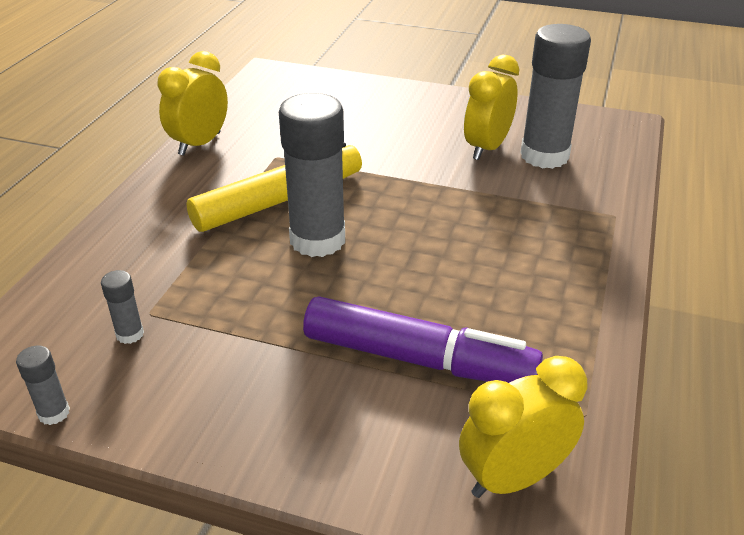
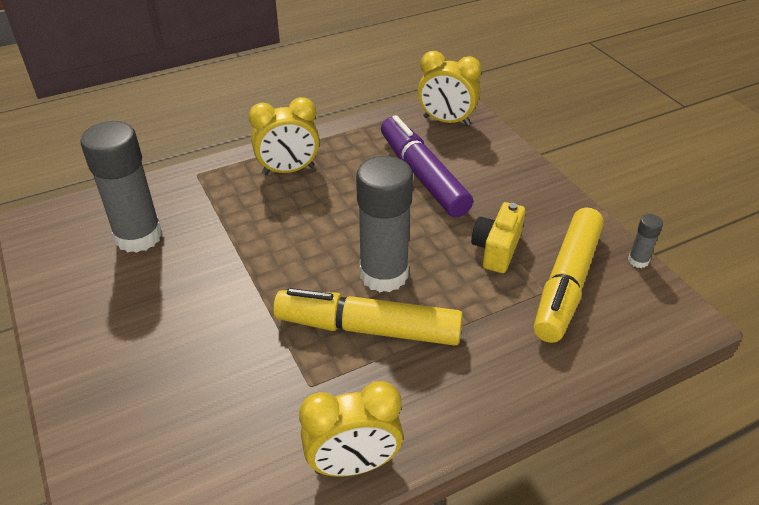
camera: 135 degrees left, 5 degrees up
(130, 334) = (567, 283): grey glue stick -> yellow marker
(236, 324) = (496, 249): none -> yellow camera
(487, 148) = (155, 271): yellow clock -> yellow clock (288, 170)

